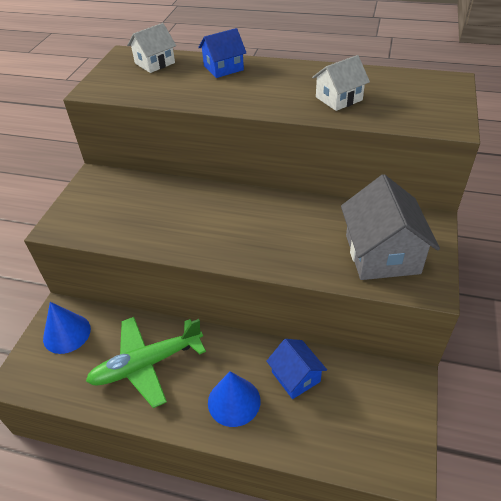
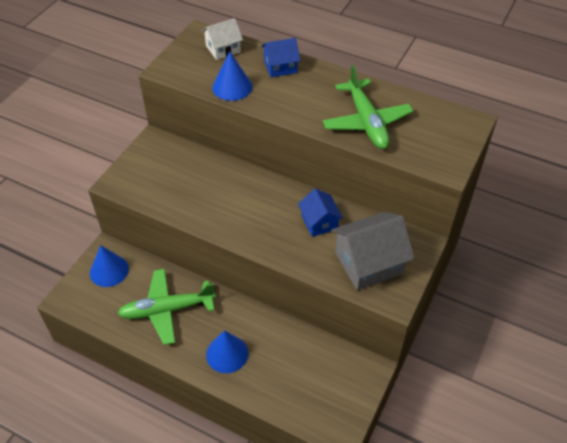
camera: 10 degrees right, 5 degrees up
(175, 92) = (232, 87): none -> blue cone
(295, 376) = (281, 345): blue house -> blue house (319, 222)
(339, 98) = (366, 122): white house -> green plane
(382, 254) = (368, 263): grey house -> grey house turned 60 degrees clockwise

